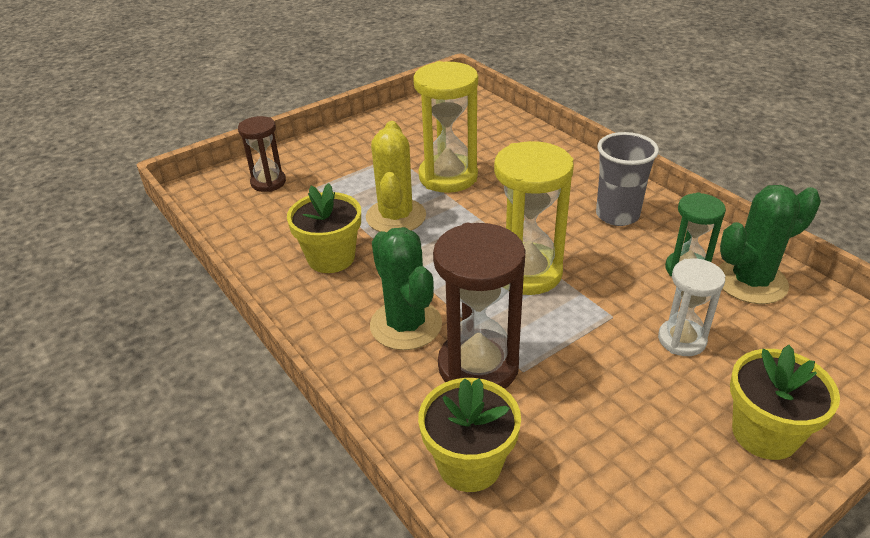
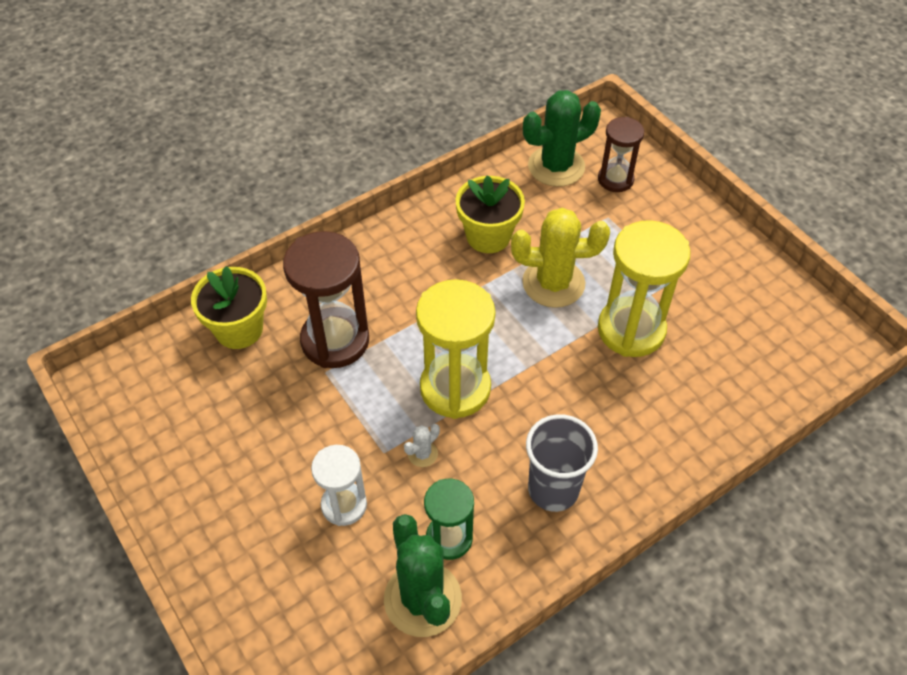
camera: 90 degrees right, 15 degrees up
(406, 325) = (391, 292): green cactus -> green cactus (556, 166)
(606, 290) = (422, 454): none -> white cactus
(764, 433) = (224, 541): yellow flower pot -> none

